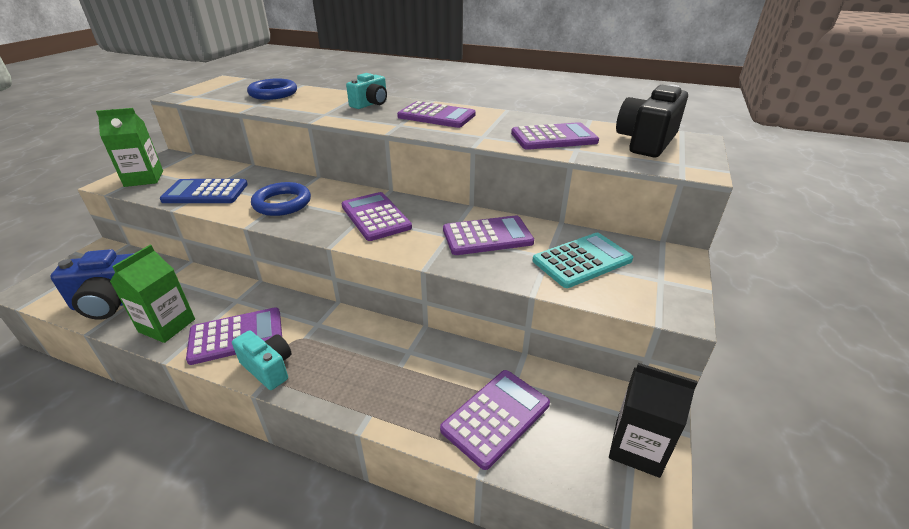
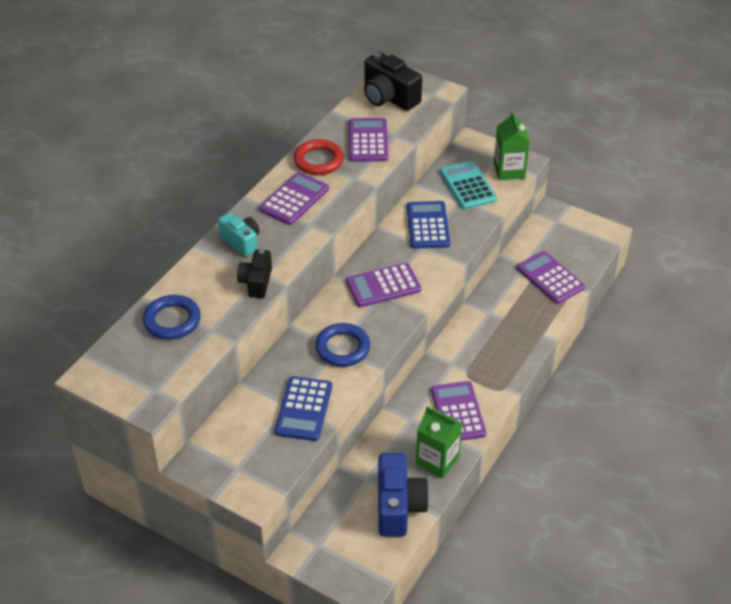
camera: 80 degrees left, 10 degrees up
(144, 178) = (252, 470): green carton -> green carton (509, 170)
(268, 368) = (495, 389): turquoise camera -> none
(315, 112) = (256, 282): none -> black camera
(487, 236) = (428, 225): purple calculator -> blue calculator
(502, 120) = (318, 161): none -> red ring
(637, 448) = (576, 227): black carton -> none

